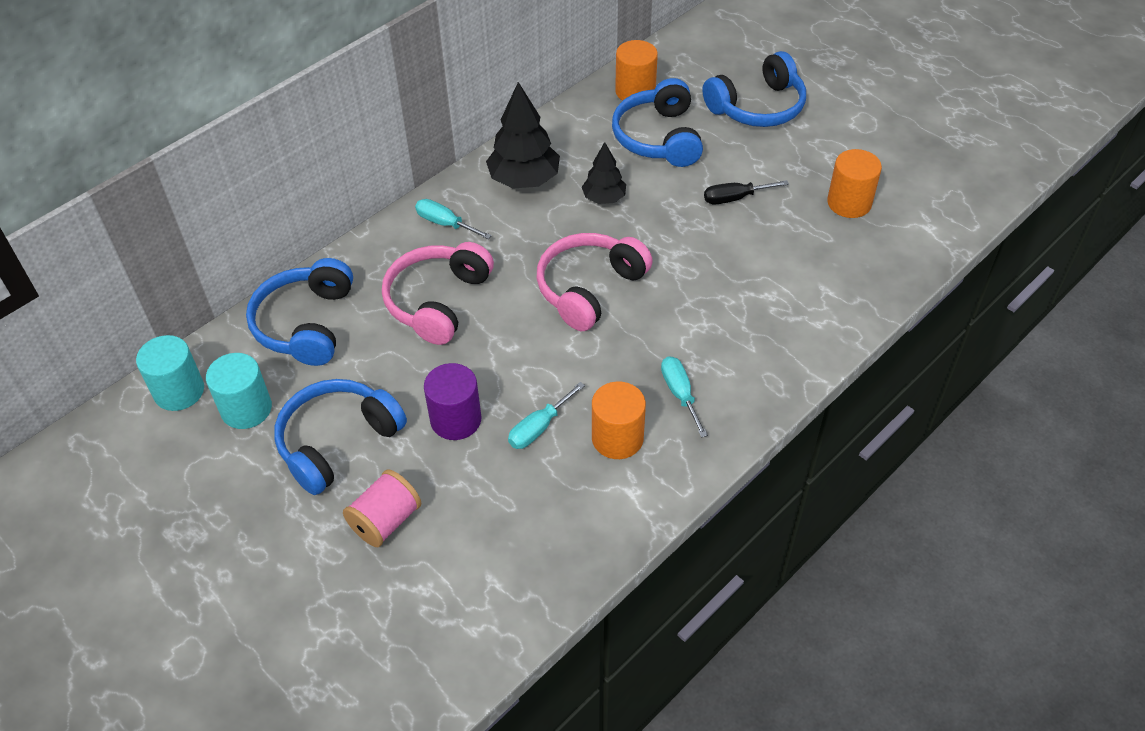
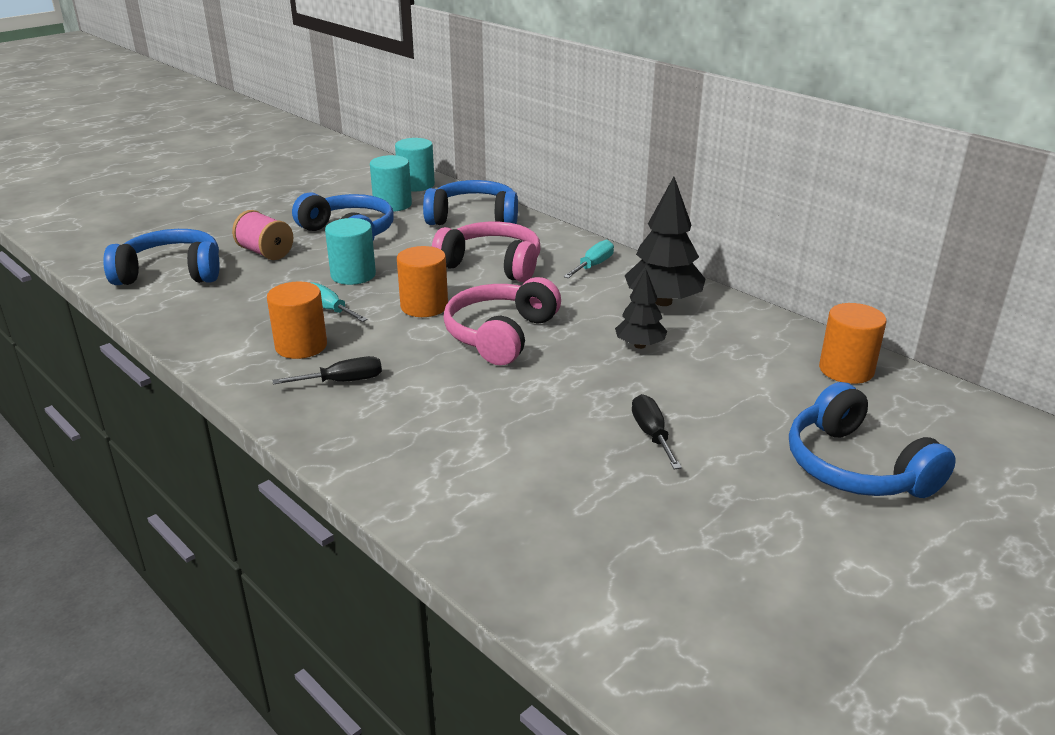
camera: 90 degrees right, 20 degrees down
(456, 419) = (353, 275): purple cylinder -> turquoise cylinder
(589, 288) = (500, 335): pink headphones -> pink headphones turned 105 degrees counterclockwise
(658, 137) = (758, 383): blue headphones -> blue headphones (171, 273)
(680, 394) = (343, 381): turquoise screwdriver -> black screwdriver
(849, 203) = (655, 538): orange cylinder -> orange cylinder (424, 306)

